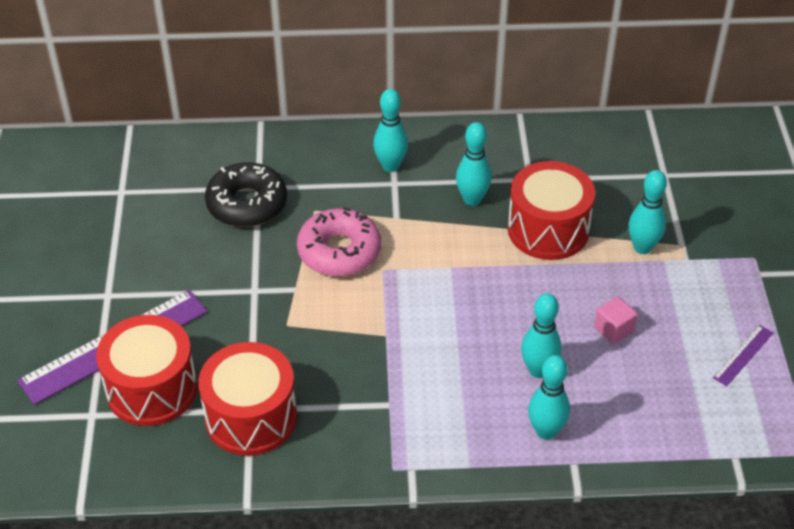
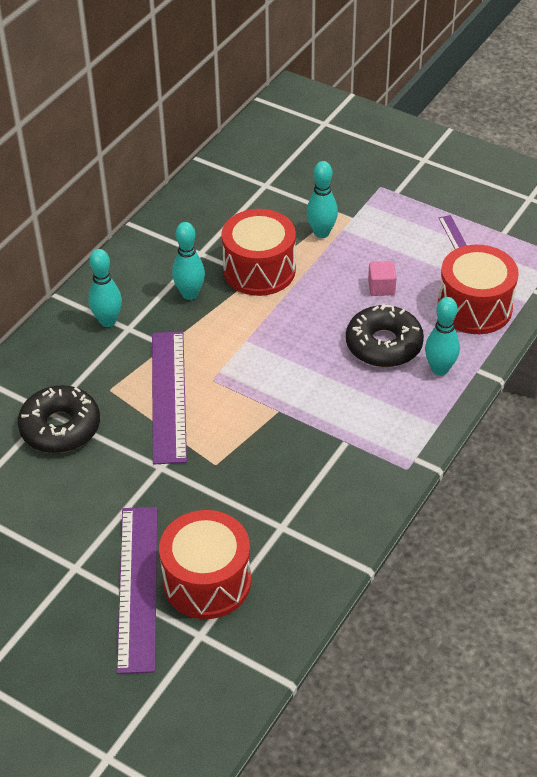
camera: 55 degrees left, 0 degrees up
(251, 417) = (290, 529): red drum -> red drum (474, 307)
(339, 251) = (169, 396): pink donut -> purple ruler
(538, 370) = (383, 345): turquoise bowling pin -> black donut

